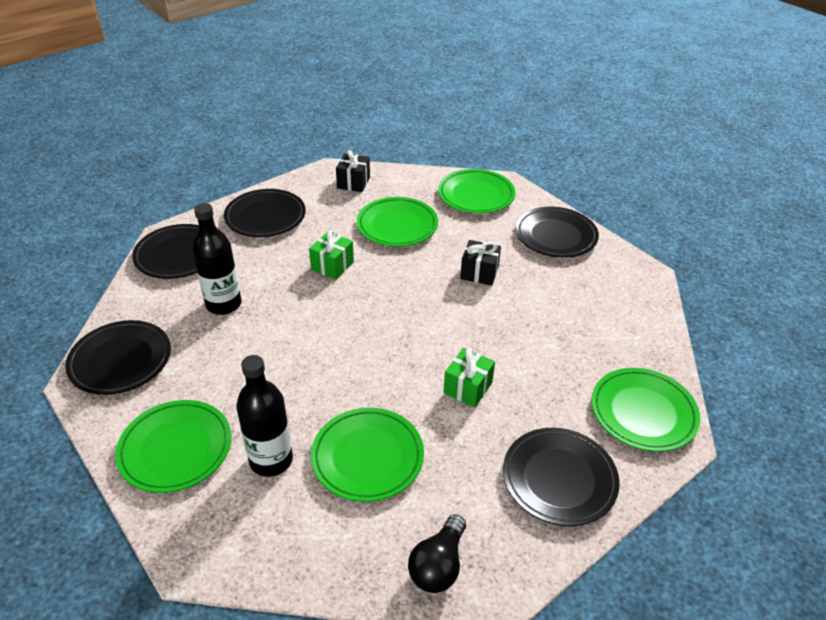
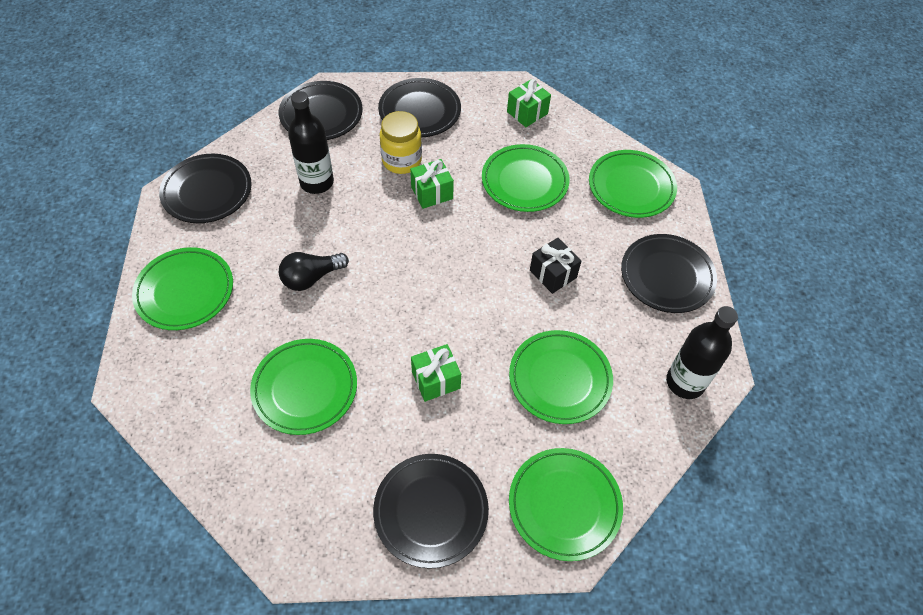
camera: 35 degrees right, 15 degrees up
(271, 460) = (238, 344): black bottle -> black bottle (685, 382)
(284, 256) = (401, 161): none -> yellow jar
(353, 182) = (527, 113): black gift -> green gift
(438, 565) = (275, 512): black light bulb -> black light bulb (311, 278)
(554, 335) = (560, 379): none -> green plate

